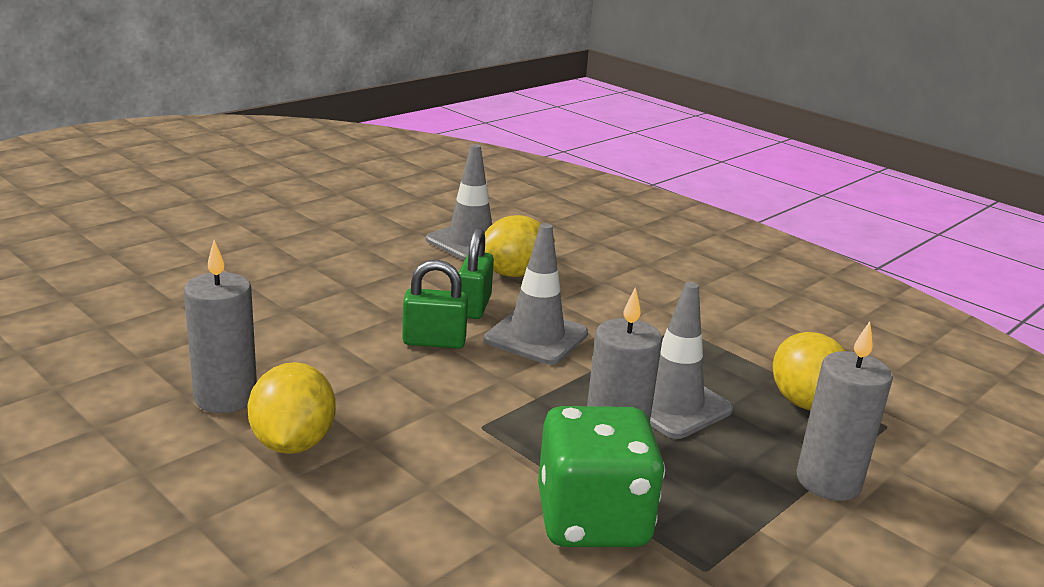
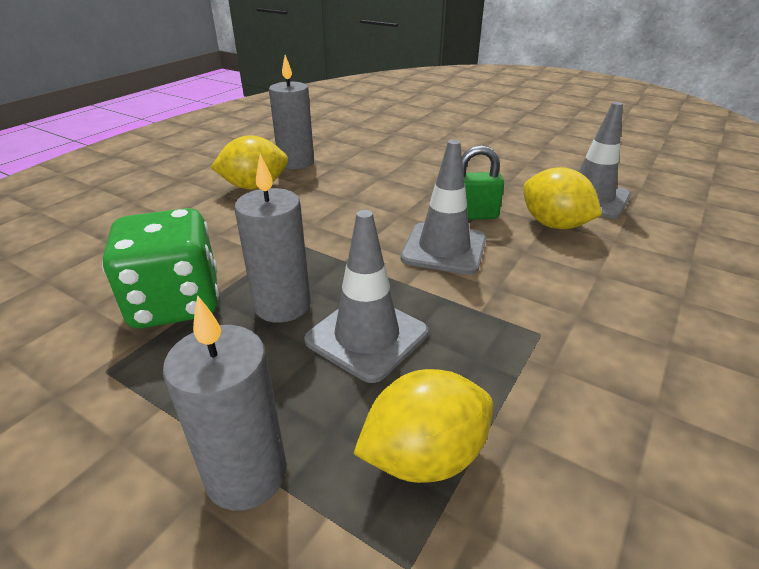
camera: 80 degrees right, 10 degrees up
(434, 341) = (402, 208): green padlock -> none

